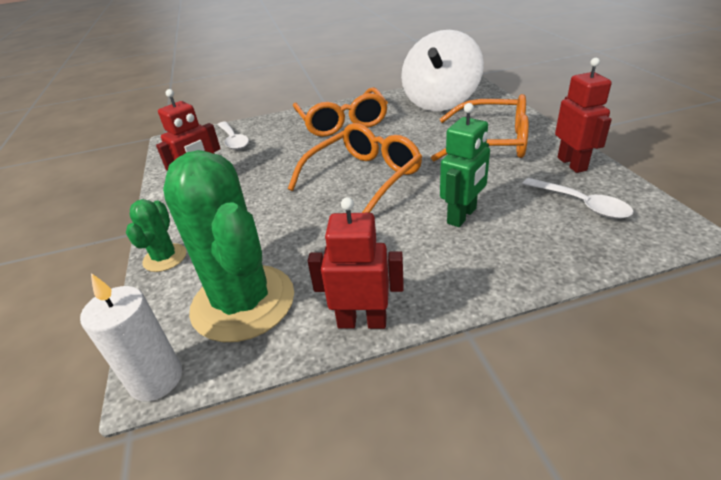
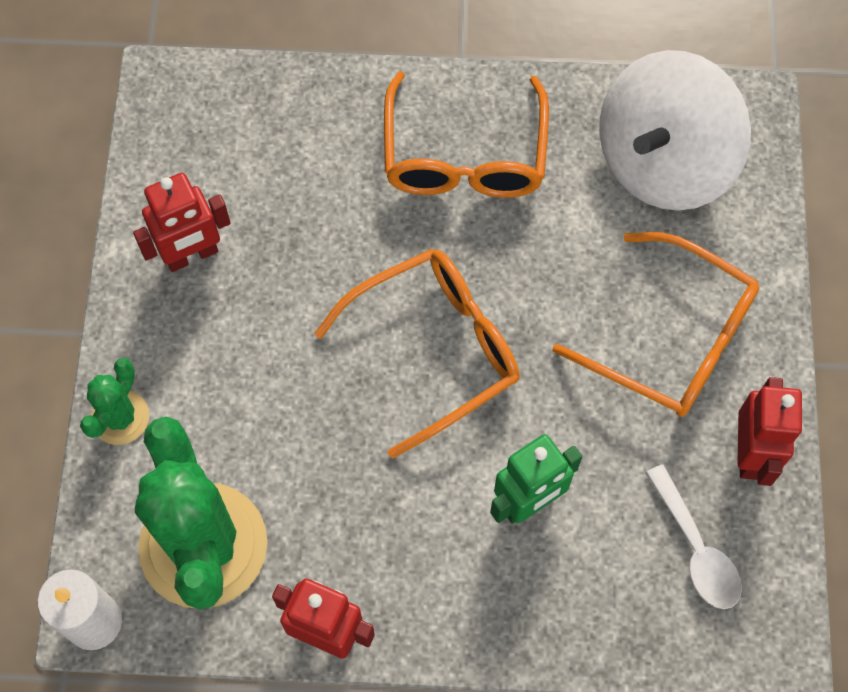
camera: 15 degrees right, 30 degrees up
(233, 140) = (264, 133): white spoon -> none

